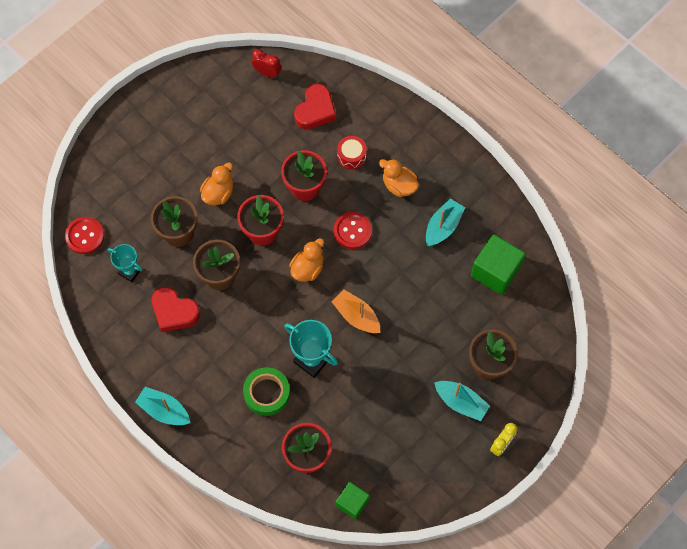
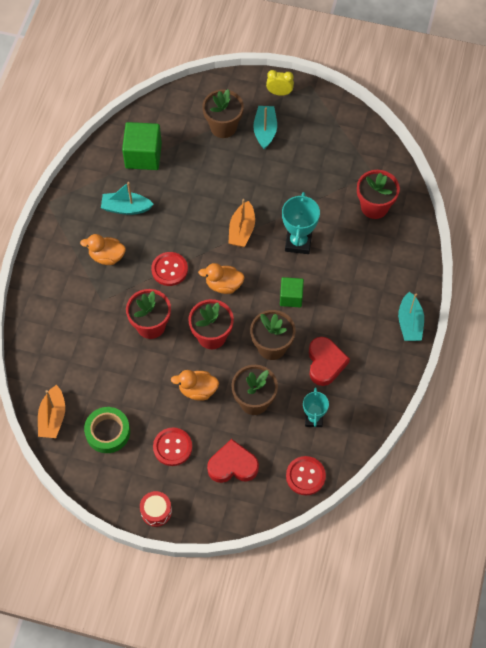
camera: 120 degrees left, 5 degrees down
(180, 148) = (172, 447): none -> red button
(267, 73) = (53, 417): red clock -> orange boat
(267, 393) = (345, 259): green tape -> green tape (108, 432)
(315, 110) = (70, 357): red heart -> red heart (233, 465)
(351, 156) = (99, 305): red drum -> red drum (156, 511)
(352, 503) = (387, 162): green cube -> green cube (291, 297)
(399, 185) = (107, 256): orange duck -> orange duck turned 90 degrees clockwise

